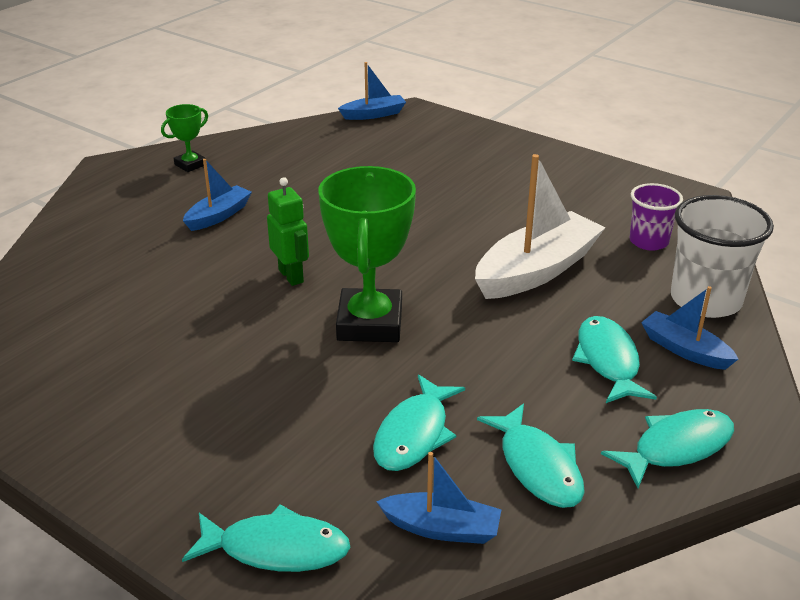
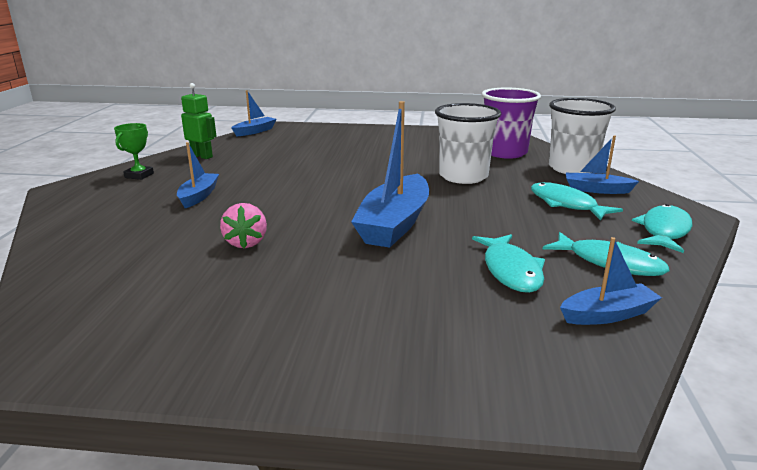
camera: 30 degrees left, 10 degrees down
(203, 300) = (246, 243): none -> pink strawberry
(276, 549) = (517, 372): turquoise fish -> none
(291, 276) = (301, 214): green robot -> green robot (202, 156)
(370, 323) = (394, 224): green trophy -> blue boat
(536, 271) = (463, 176): white boat -> white cup
(648, 241) = (505, 153): purple cup -> purple cup, size x1.65

